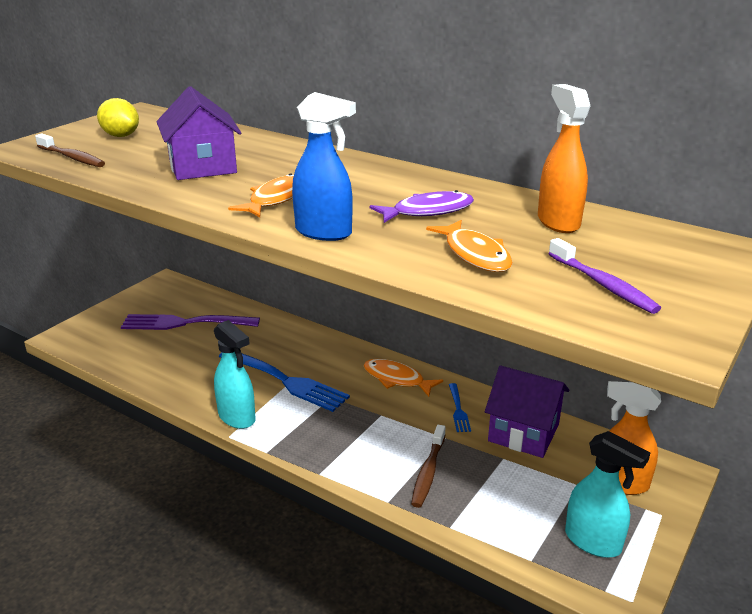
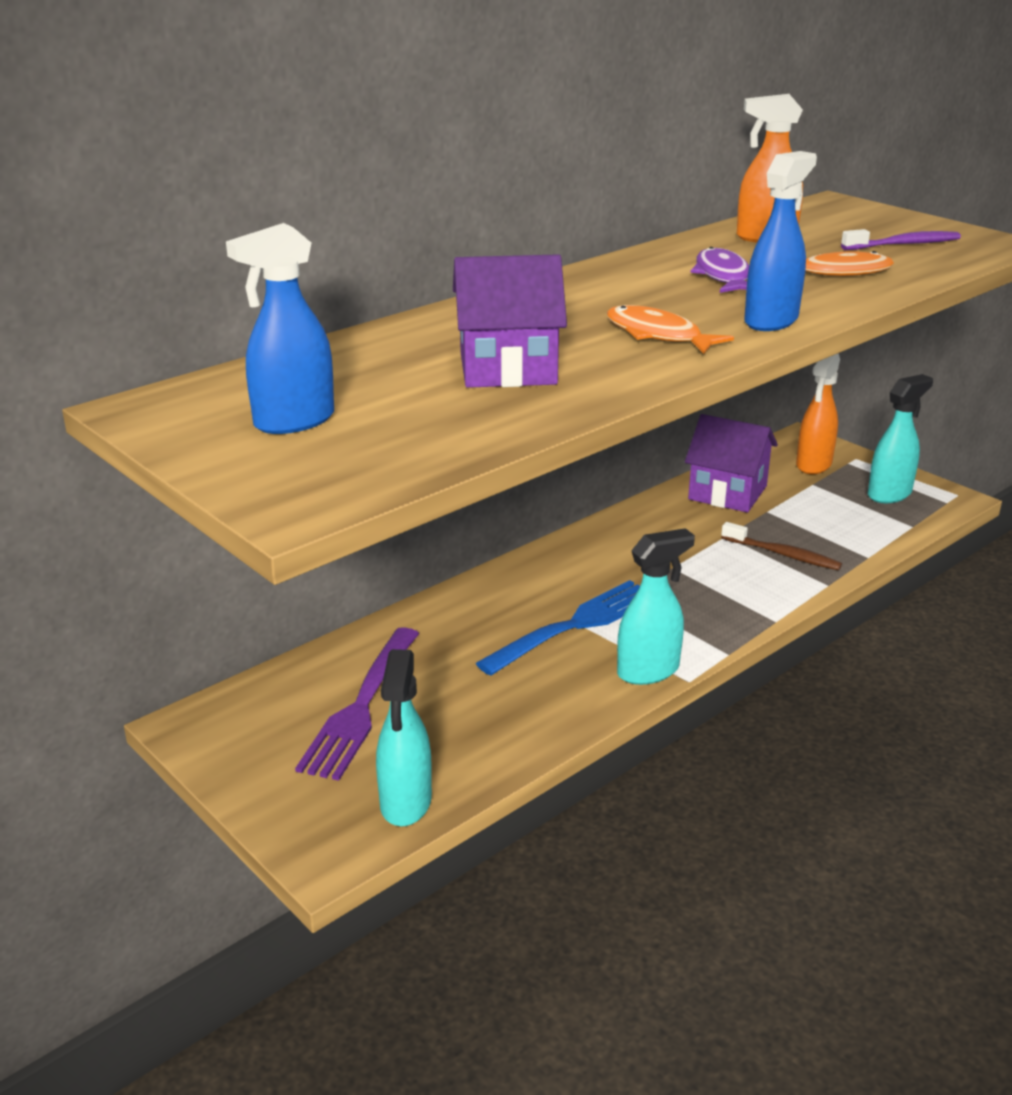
camera: 75 degrees left, 0 degrees up
(72, 158) = (393, 458): brown toothbrush -> none
(101, 351) = (405, 803): none -> turquoise spray bottle
(121, 136) = (293, 421): yellow lemon -> blue spray bottle
(397, 379) = (602, 546): orange fish -> none
(458, 410) = (677, 519): blue fork -> none
(523, 432) = (727, 492): purple house -> purple house turned 75 degrees clockwise

